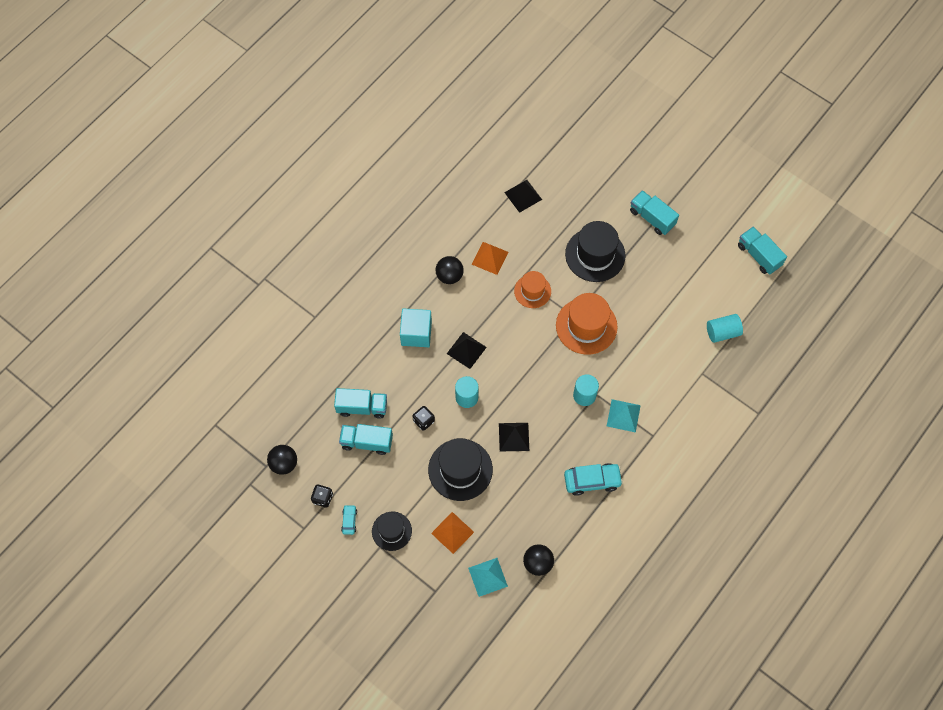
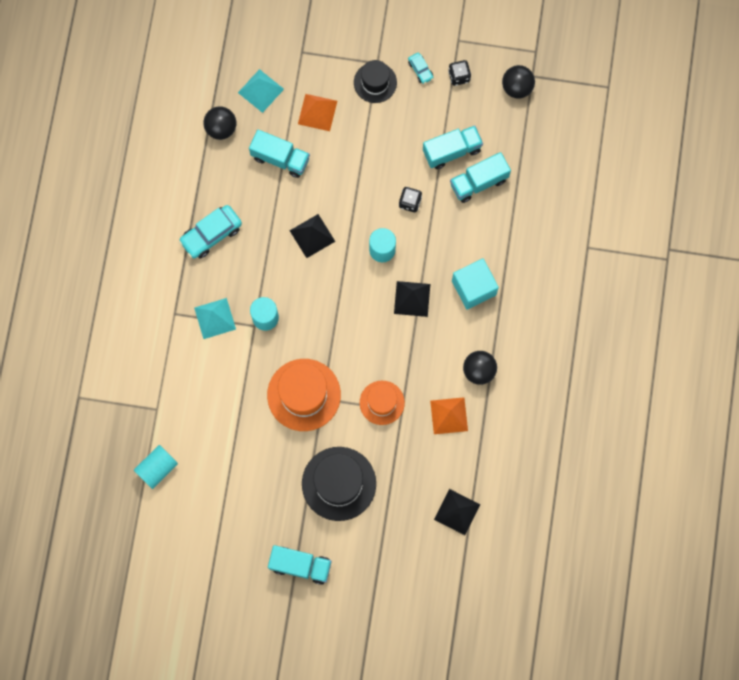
camera: 150 degrees right, 10 degrees up
(460, 469) = (345, 175): black hat -> none
(758, 255) = (160, 585): turquoise truck -> turquoise truck (280, 158)

